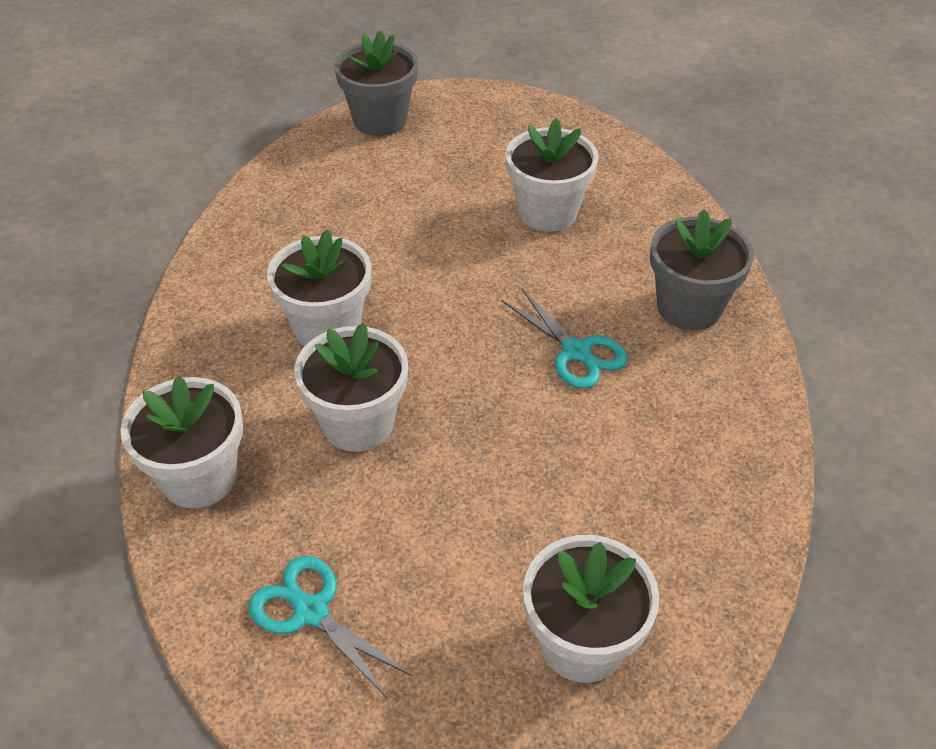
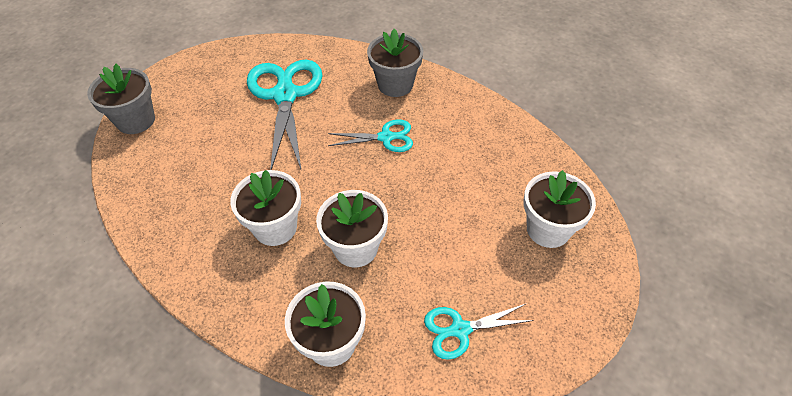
camera: 55 degrees left, 5 degrees up
(547, 212) = (285, 95): white flower pot -> turquoise scissors

